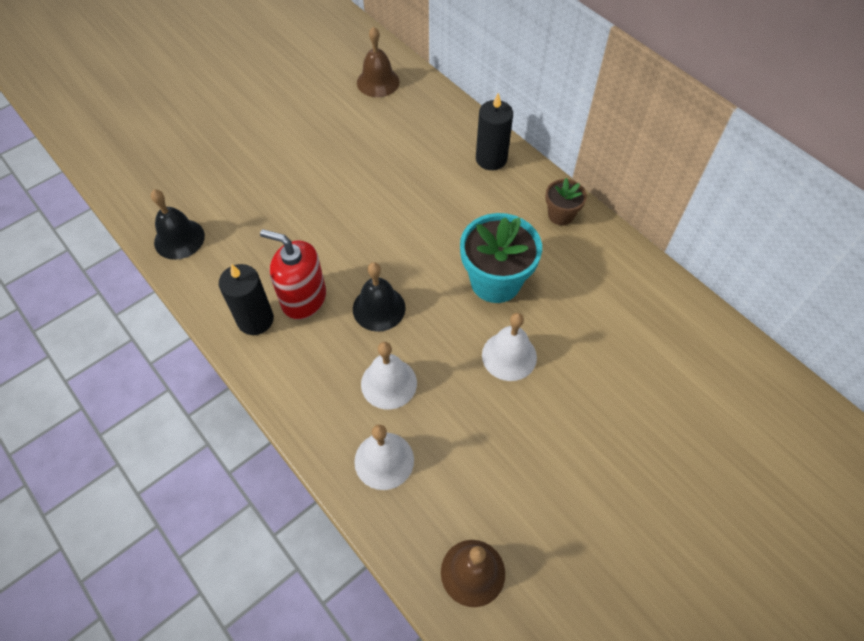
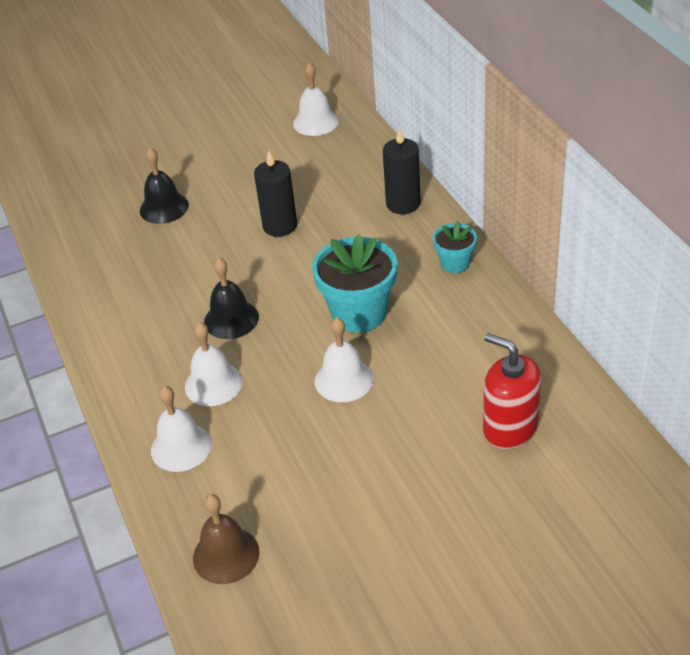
camera: 20 degrees right, 15 degrees down
(179, 239) = (67, 234): black bell -> black bell (164, 207)
(255, 320) = (110, 311): black candle -> black candle (280, 226)
(303, 299) = (162, 300): red soap dispenser -> red soap dispenser (510, 428)
(378, 82) = (315, 122): brown bell -> white bell
(561, 215) = (455, 263): brown flower pot -> turquoise flower pot

